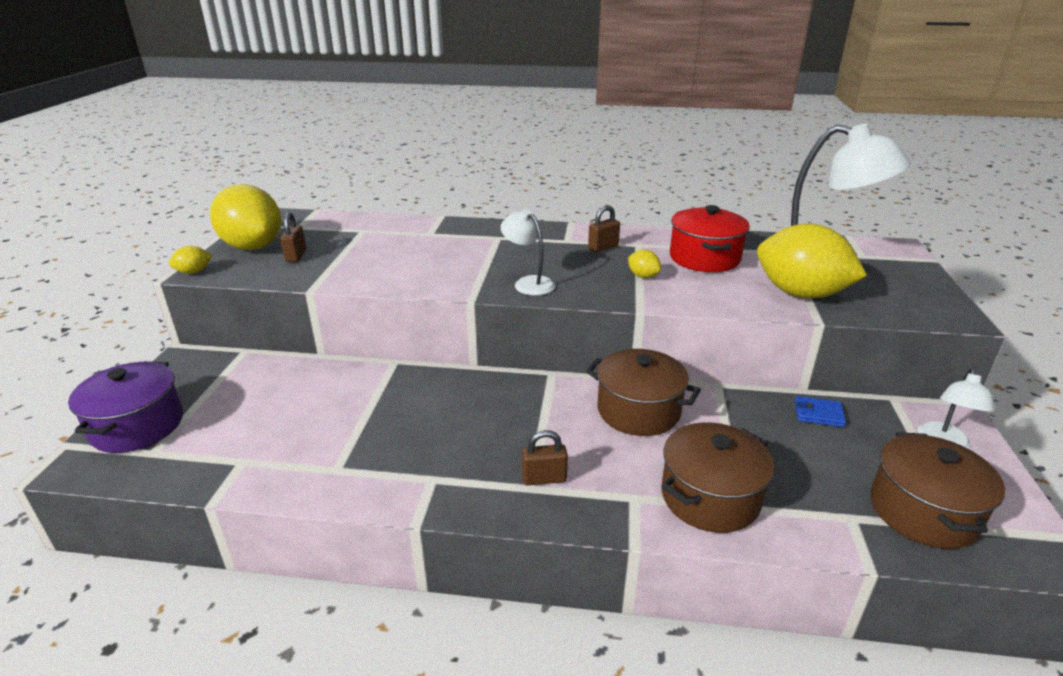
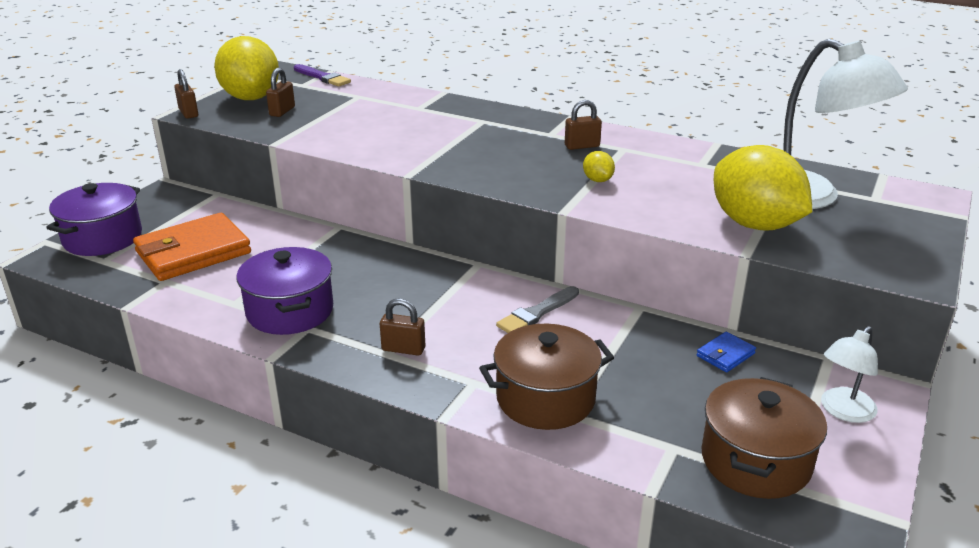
camera: 20 degrees right, 0 degrees up
(194, 272) = (188, 113): yellow lemon -> brown padlock
(255, 421) = (193, 252): none -> orange wallet
(314, 217) = (323, 77): none -> purple brush
(402, 464) = (290, 311): none -> purple pot
(528, 283) = (475, 168): white lamp -> none
(638, 411) = (537, 313): brown pot -> grey brush
(704, 258) = (682, 173): red pot -> none
(818, 414) = (725, 355): blue wallet -> blue wallet turned 75 degrees counterclockwise

